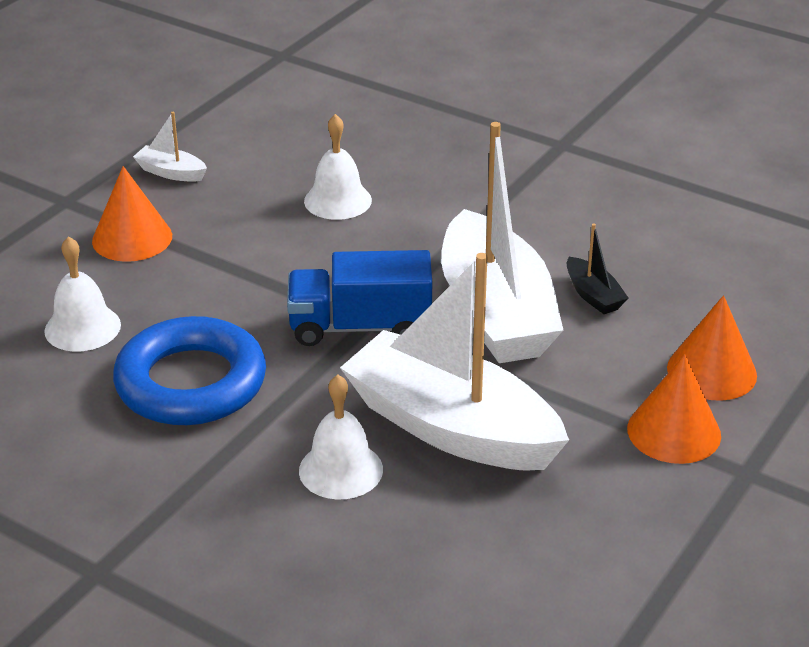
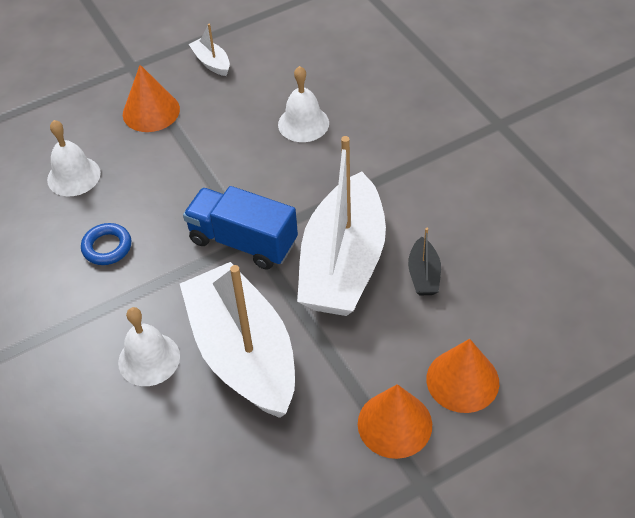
camera: 30 degrees right, 15 degrees up
(191, 382) = (107, 247): blue ring -> blue ring, size x0.47

